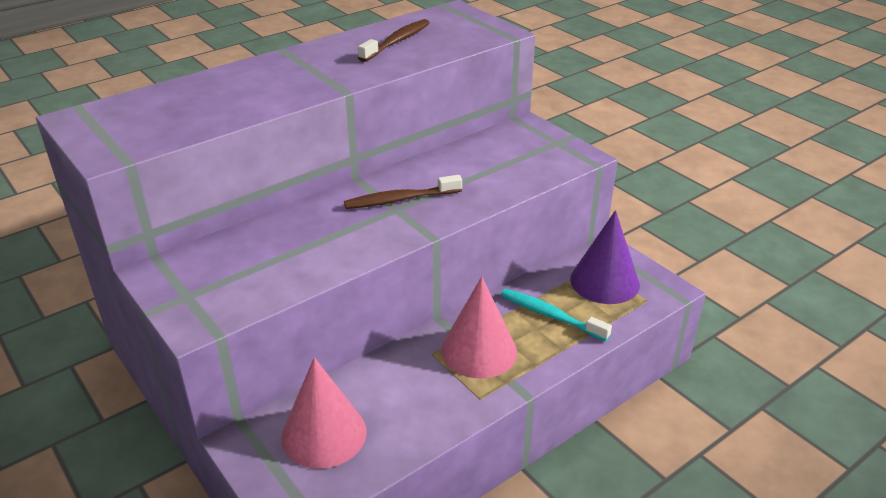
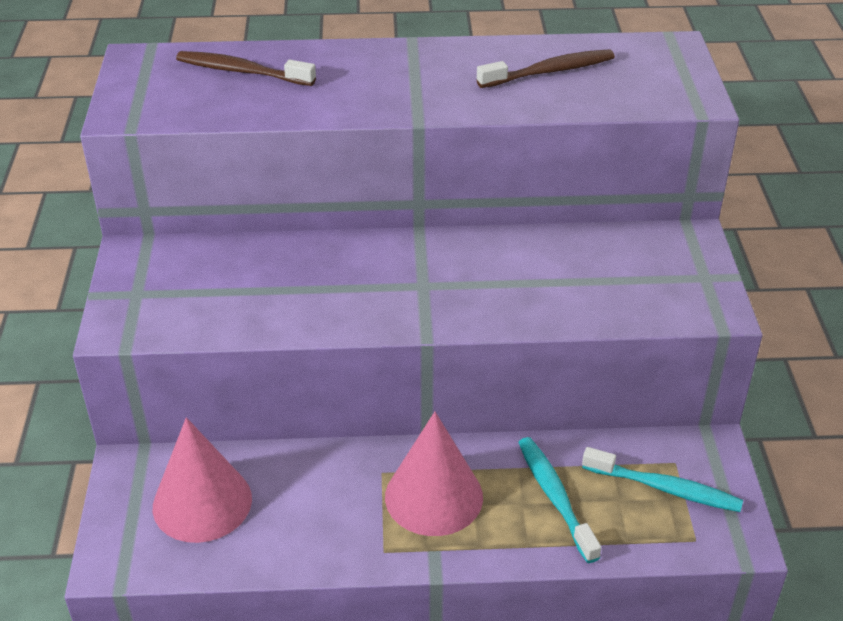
camera: 35 degrees right, 5 degrees up
(400, 200) = (438, 275): brown toothbrush -> brown toothbrush (241, 71)
(604, 281) = (665, 488): purple cone -> turquoise toothbrush

